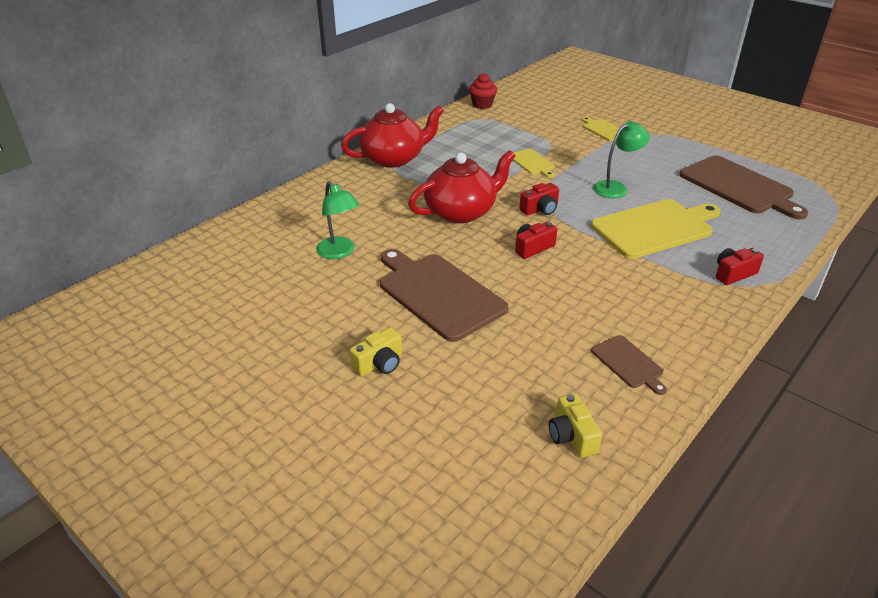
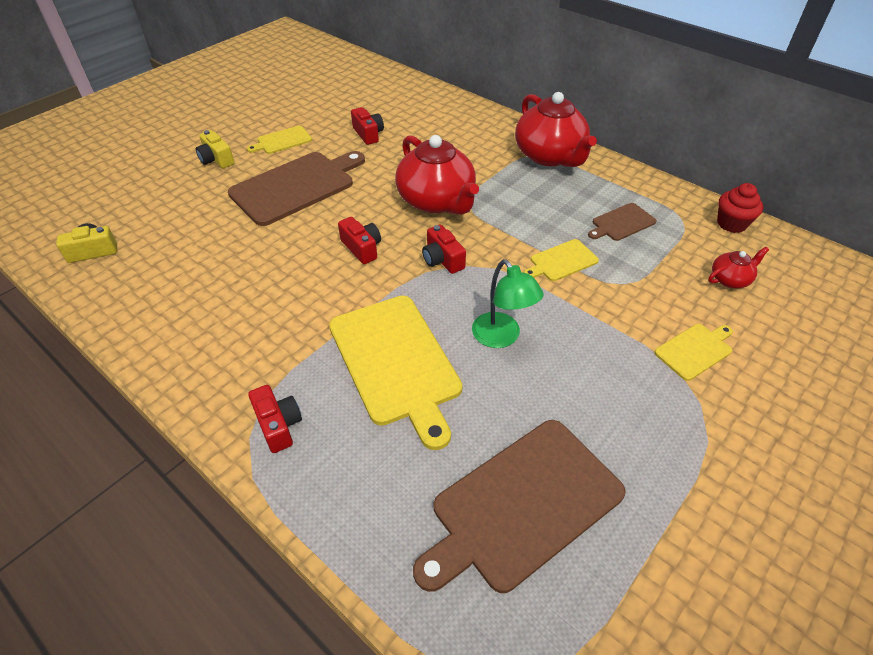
camera: 90 degrees right, 10 degrees up
(339, 252) = (368, 134): green lamp -> red camera
(343, 313) = (282, 141): none -> yellow cutting board
(539, 112) = (730, 279): none -> red teapot
(628, 363) = (158, 297): brown cutting board -> brown cutting board (622, 223)

